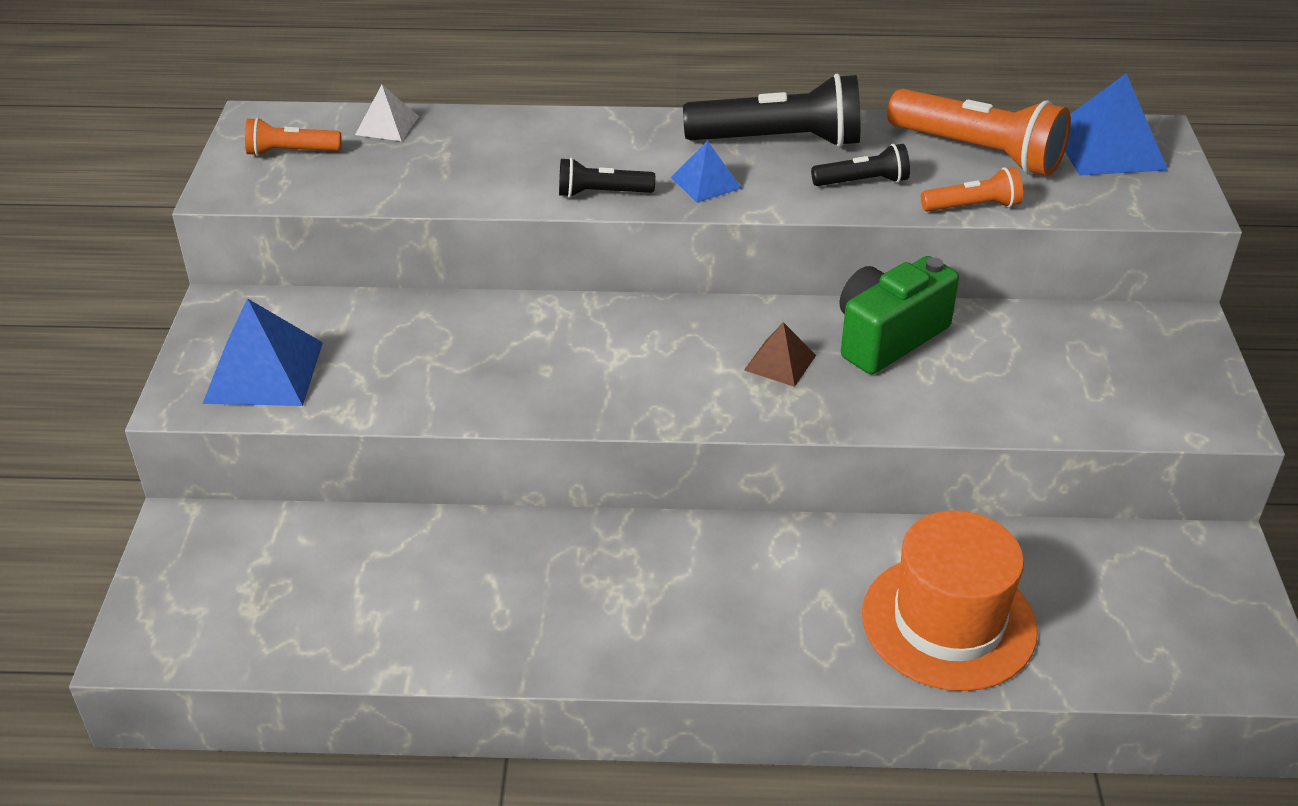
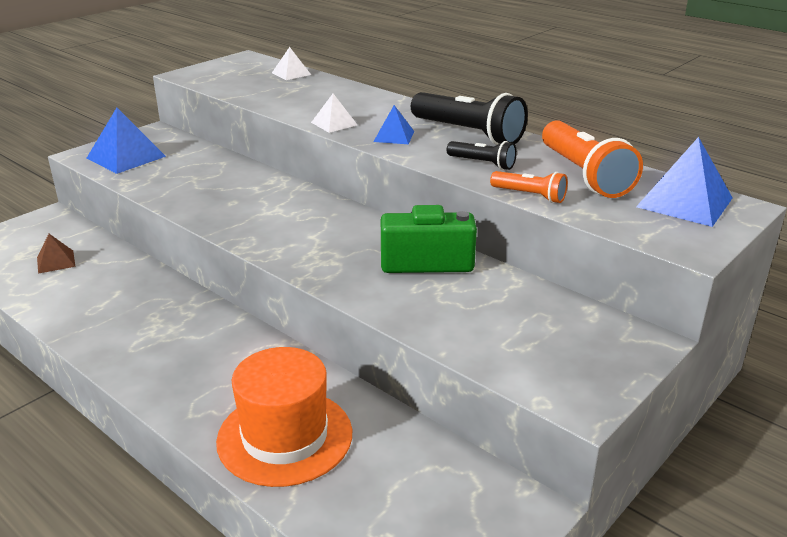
camera: 40 degrees right, 10 degrees down
(291, 152) = (235, 70): orange flashlight -> none
(602, 193) = (334, 123): black flashlight -> white pyramid
(780, 362) = (346, 246): brown pyramid -> brown pyramid (56, 261)

